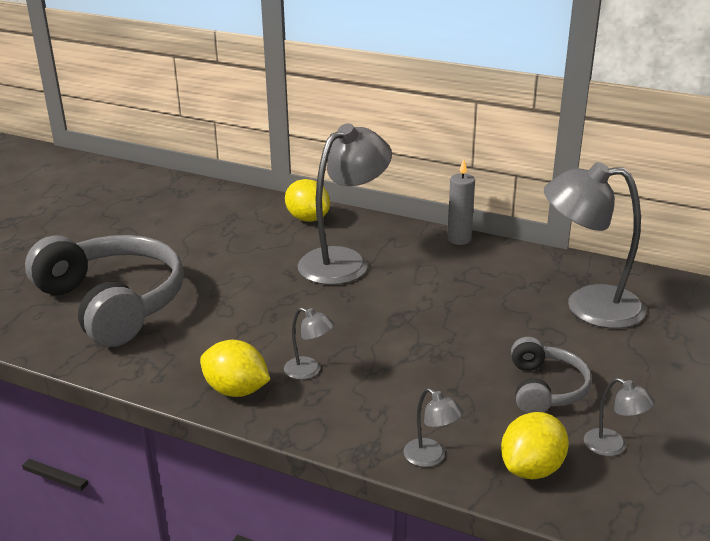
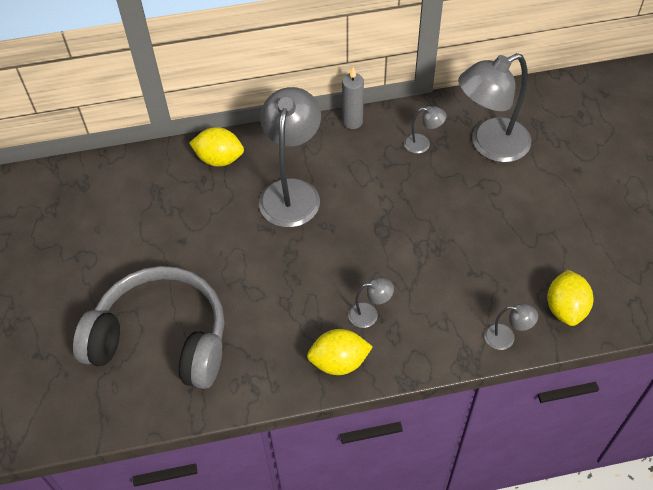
camera: 35 degrees left, 25 degrees up
(545, 388) = (522, 237): grey headphones -> none
(613, 447) = (593, 262): grey lamp -> grey lamp (422, 144)

